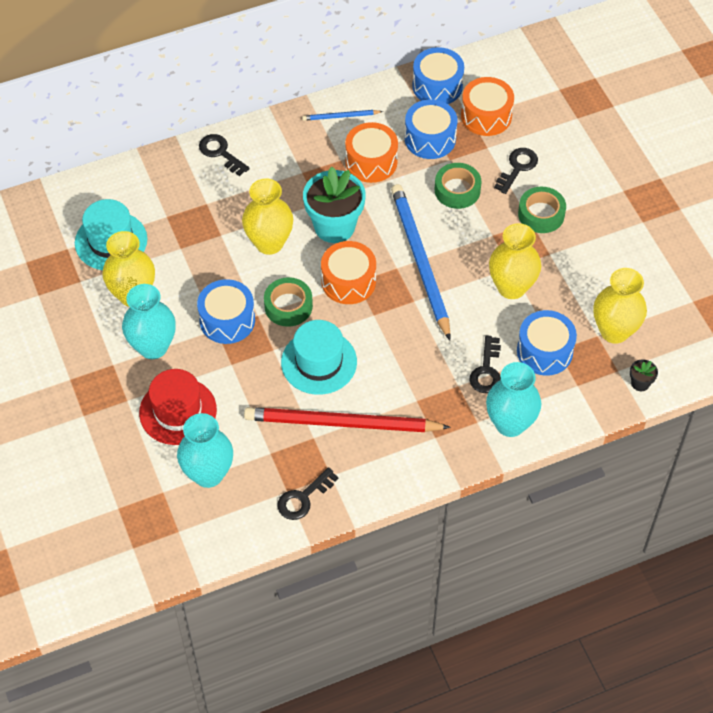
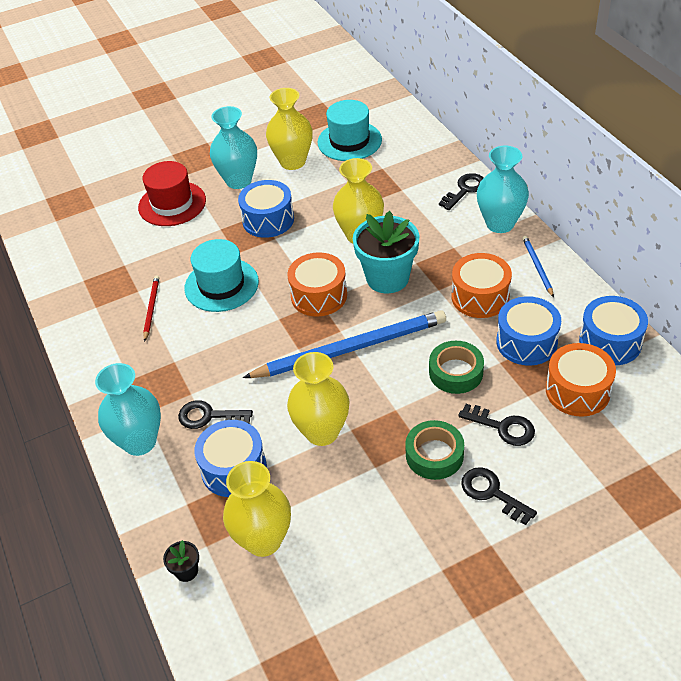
camera: 90 degrees right, 10 degrees down
(208, 474) = (107, 230): turquoise vase -> turquoise vase (500, 223)
(288, 306) = (286, 257): green tape -> none
(303, 498) = (74, 291): black key -> black key (492, 493)
(342, 423) = (151, 308): red pencil -> red pencil, size x0.44

